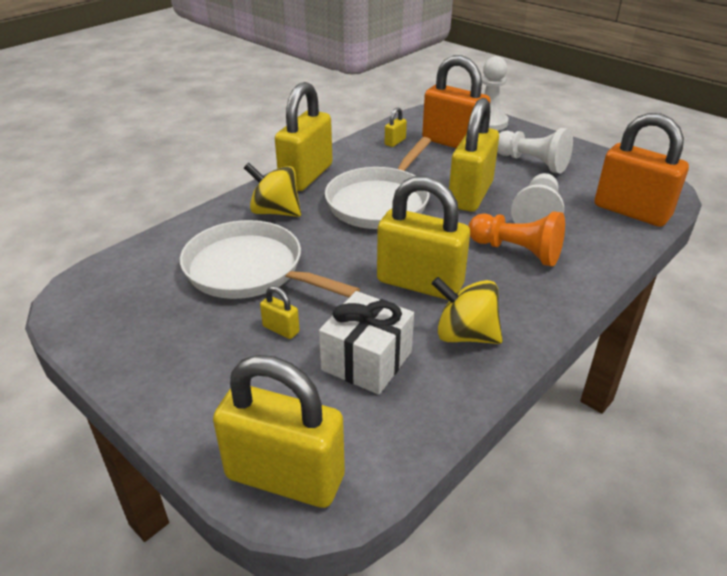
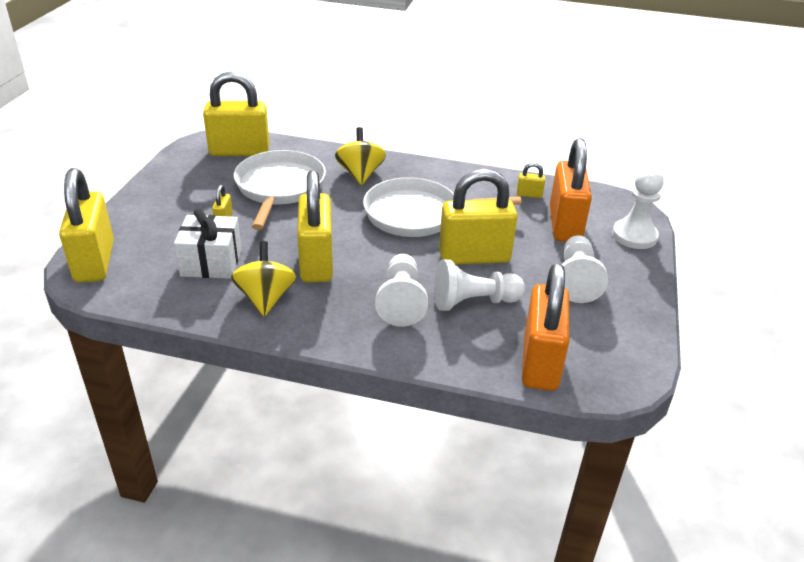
camera: 60 degrees right, 0 degrees up
(306, 176) = (424, 171): yellow padlock -> yellow padlock (239, 151)
(516, 251) = (401, 301): orange pawn -> white pawn

